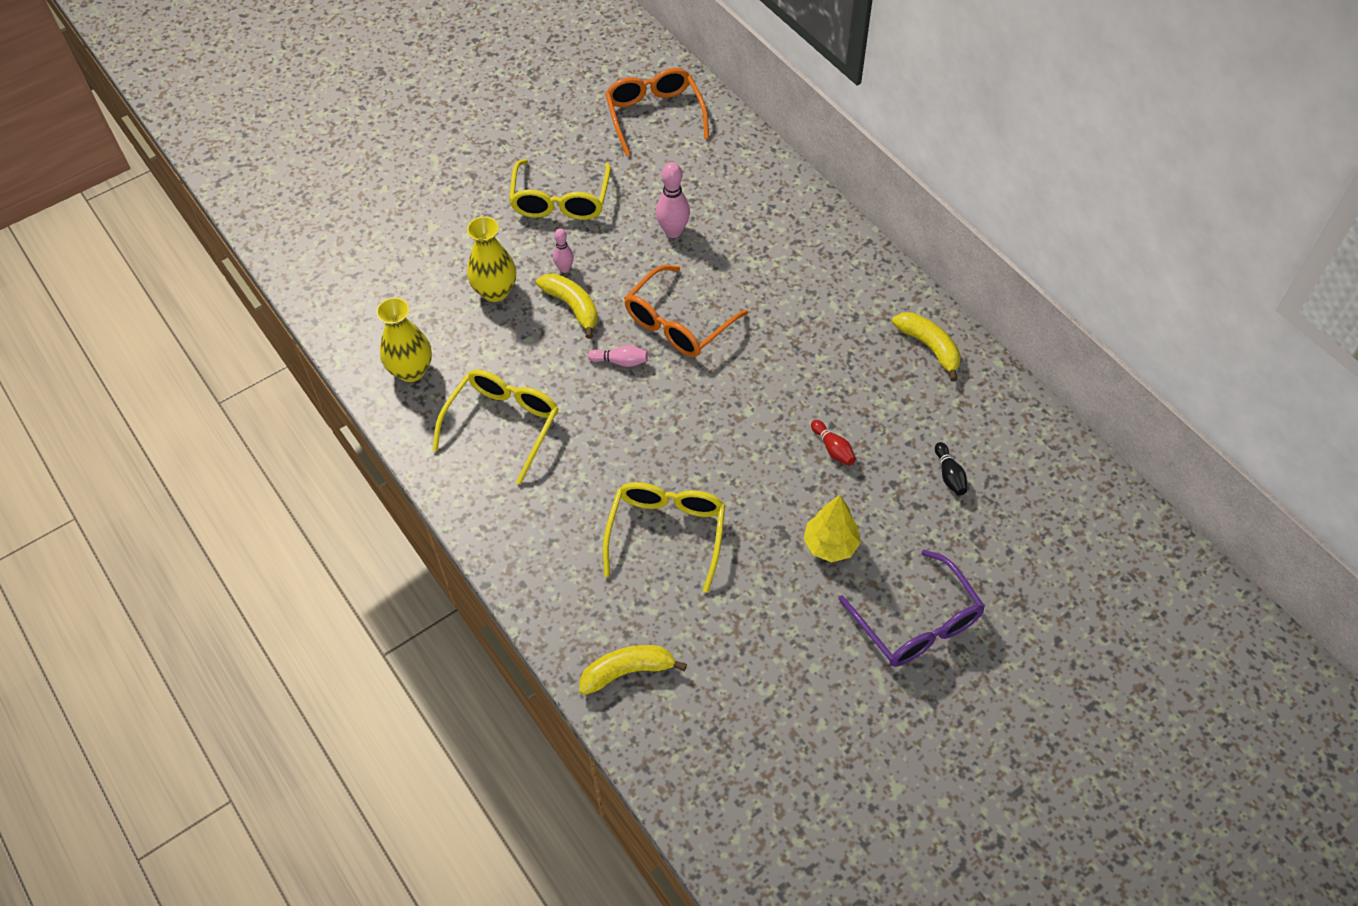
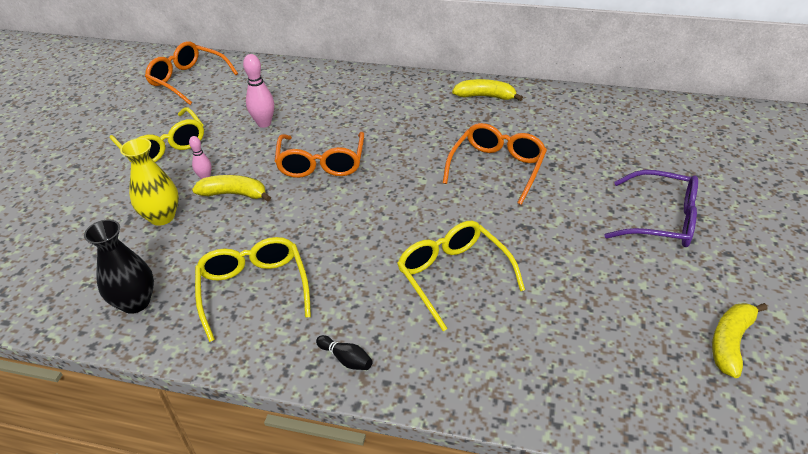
camera: 40 degrees left, 15 degrees down
(411, 370) = (135, 302): yellow vase -> black vase
(620, 361) = (304, 203): pink bowling pin -> none
(627, 671) = (534, 381): yellow banana -> yellow banana (730, 342)
(830, 545) = (561, 214): yellow tree -> none
(833, 448) = (497, 168): red bowling pin -> orange glasses
(949, 475) = (575, 142): black bowling pin -> black bowling pin (346, 359)

